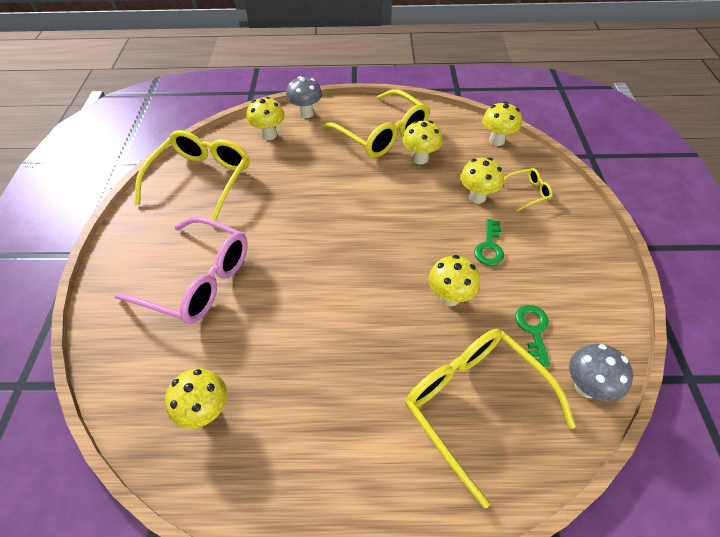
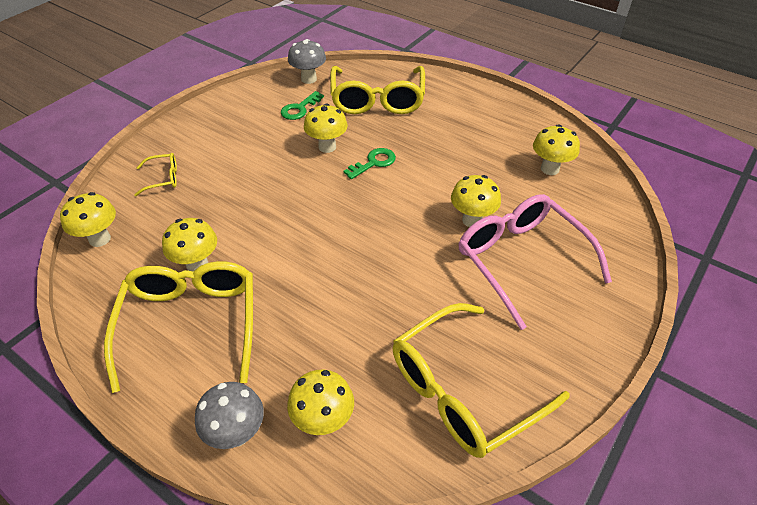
camera: 145 degrees left, 5 degrees down
(477, 197) = (206, 197): yellow mushroom -> yellow mushroom (472, 220)
(489, 247) = (255, 160): green key -> green key (373, 163)
(527, 192) = (163, 178): yellow glasses -> yellow glasses turned 150 degrees clockwise

